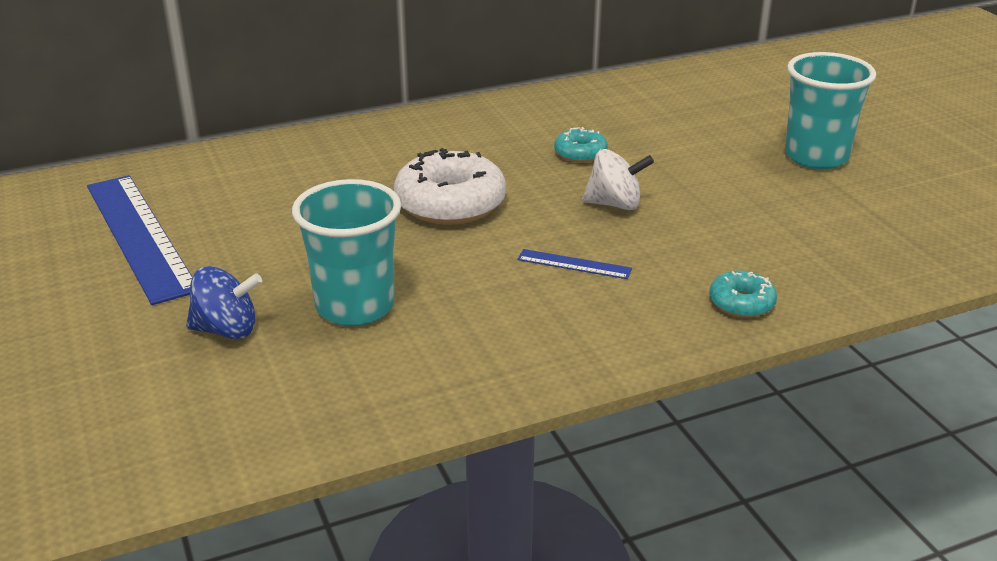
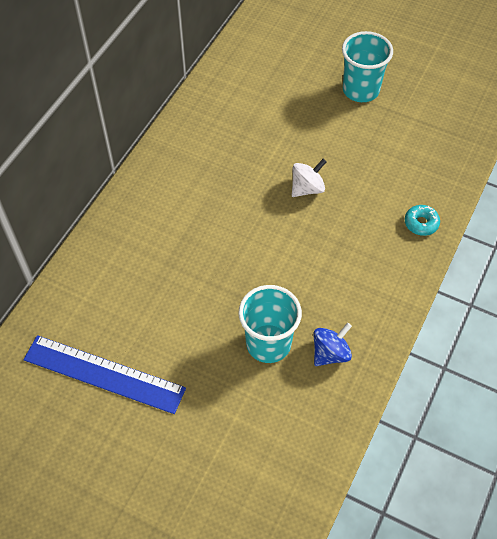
camera: 40 degrees left, 25 degrees up
(226, 330) = (229, 402): blue spinning top -> blue spinning top (330, 353)
(450, 203) = (231, 240): white donut -> none
(574, 264) = (332, 245): blue ruler -> none
(580, 153) = (252, 157): turquoise donut -> none

